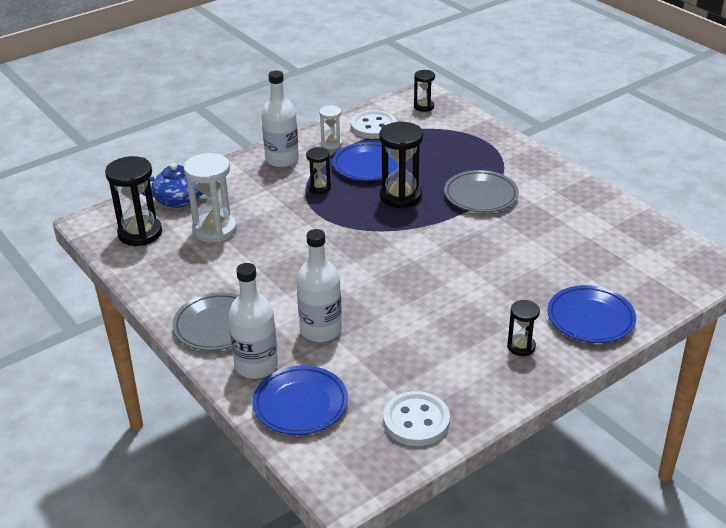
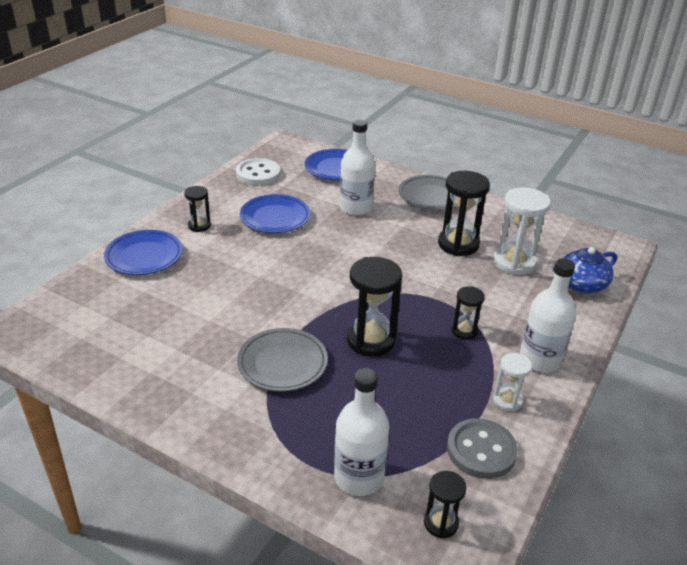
camera: 155 degrees right, 0 degrees up
(140, 233) = (571, 246): black hourglass -> black hourglass (458, 244)
(256, 365) = (381, 181): white bottle -> white bottle (359, 477)
(367, 166) = (437, 375): blue plate -> blue plate (275, 218)
(373, 127) = (481, 450): white button -> grey button

